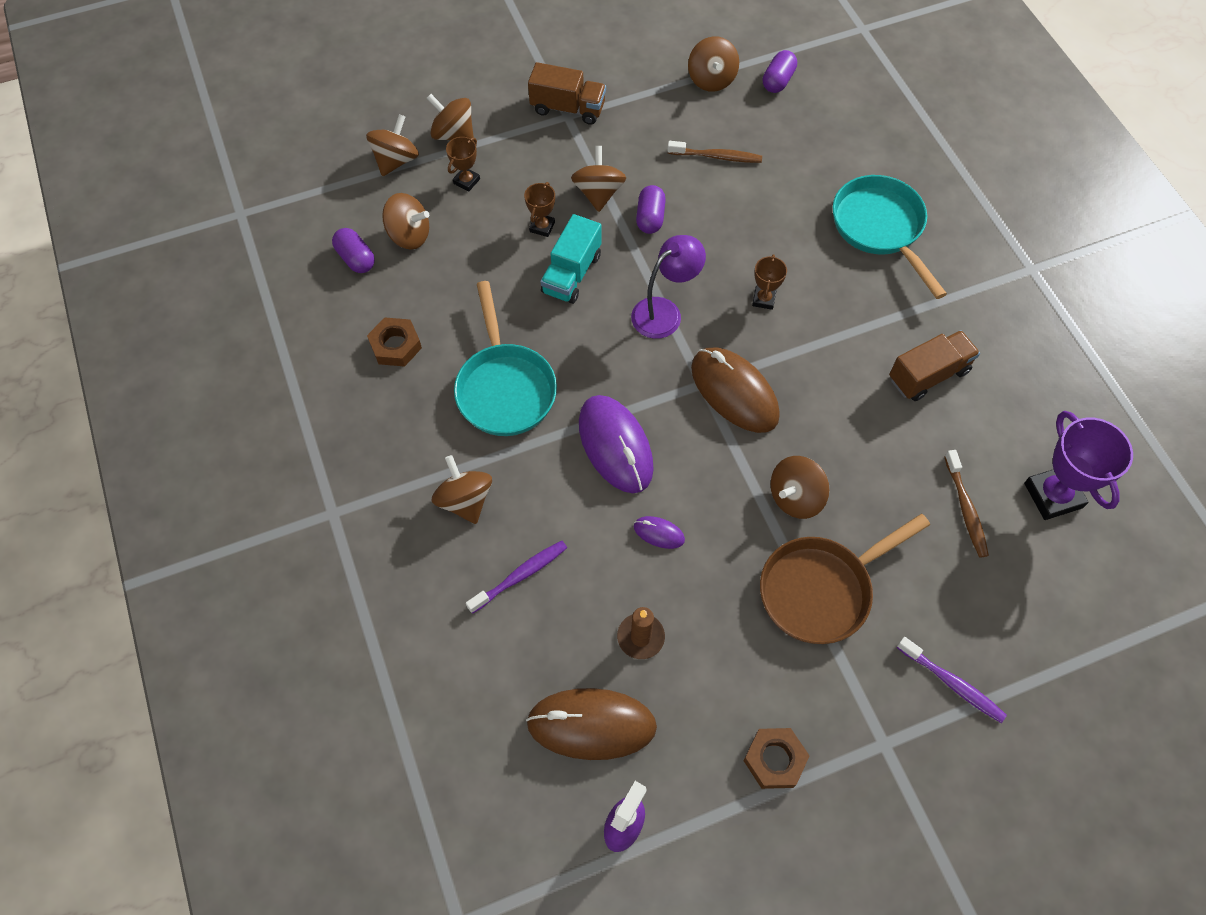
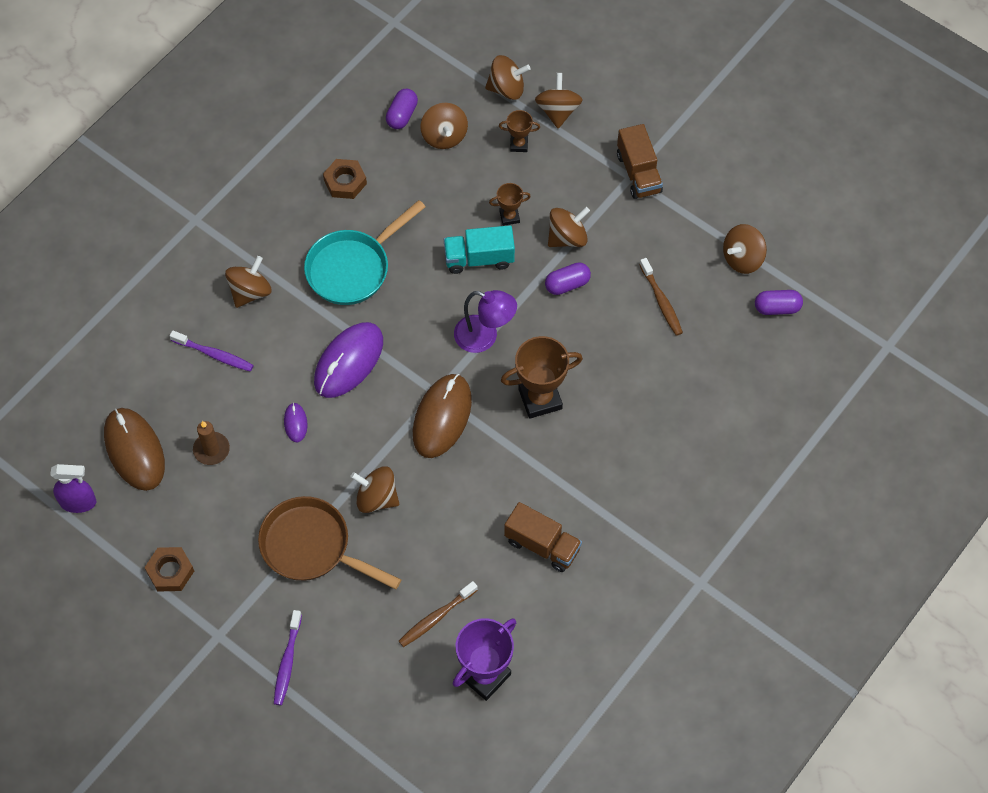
camera: 60 degrees right, 0 degrees up
(763, 299) = (540, 399): brown trophy -> brown trophy, size x1.90
(880, 228) = (667, 452): turquoise pan -> none

